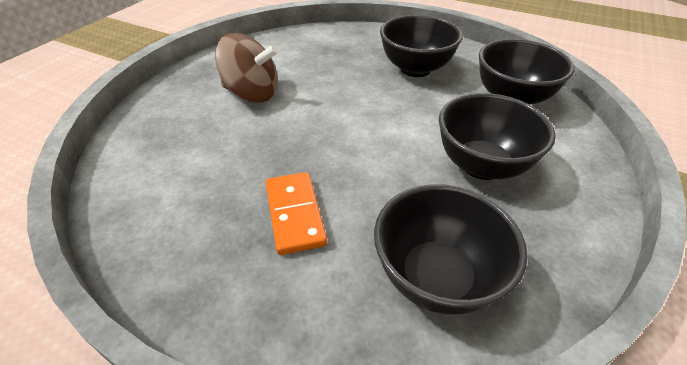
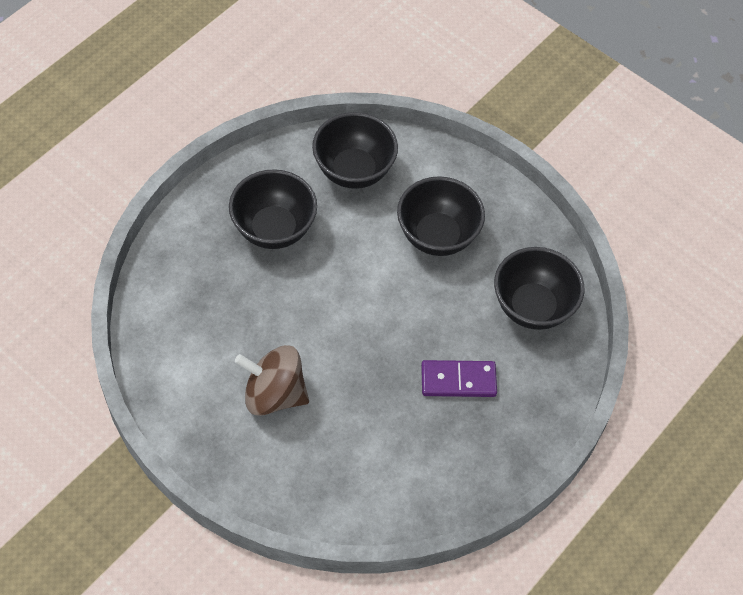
camera: 80 degrees left, 15 degrees up
(252, 94) = (274, 394): brown spinning top -> brown spinning top turned 105 degrees counterclockwise
(294, 214) = (458, 380): orange domino -> purple domino

